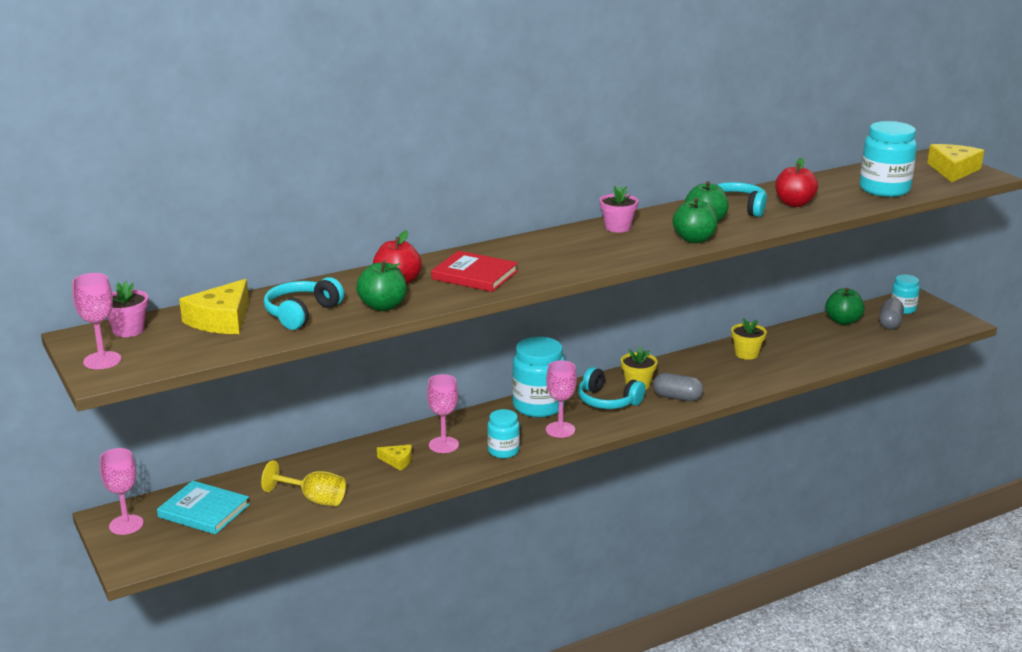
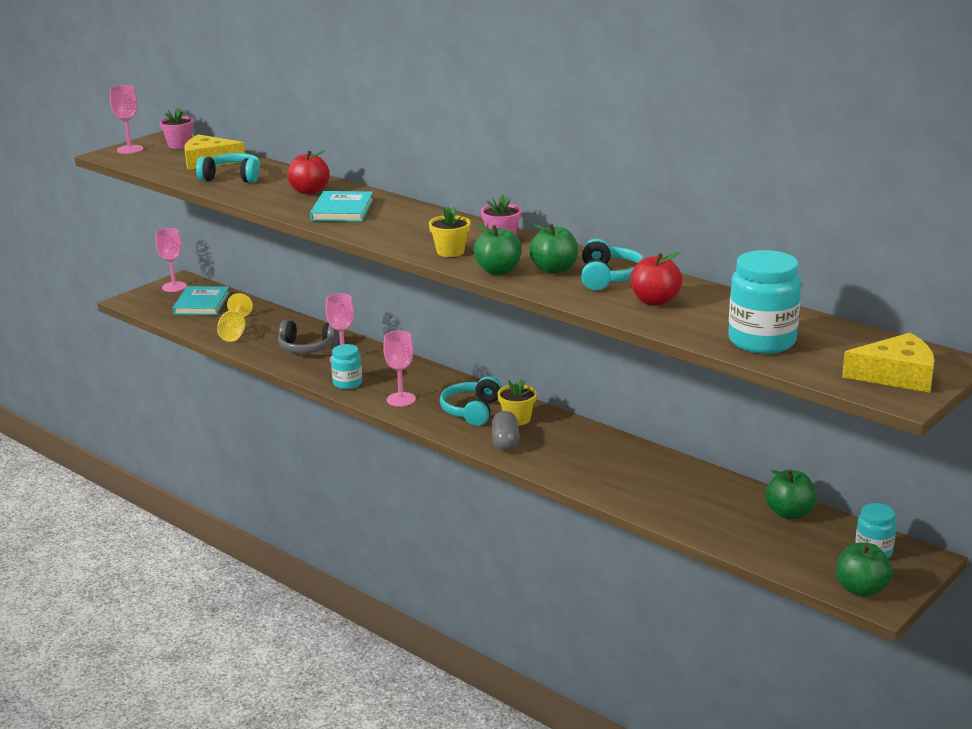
camera: 70 degrees right, 0 degrees up
(383, 306) = (259, 195): green apple -> green apple (861, 589)
(397, 461) = (307, 348): yellow cheese -> grey headphones
(474, 275) = (342, 210): red book -> turquoise book
(538, 406) = (438, 382): turquoise jar -> none
(746, 354) = (639, 465): yellow flower pot -> yellow flower pot (450, 251)
(890, 323) = (816, 546): grey capsule -> none

